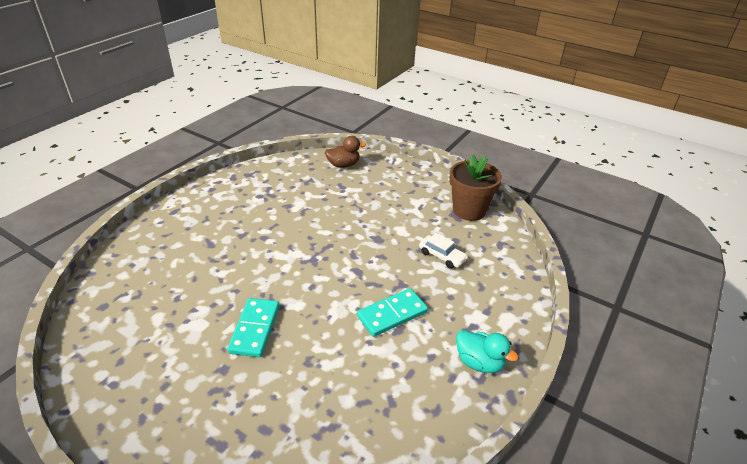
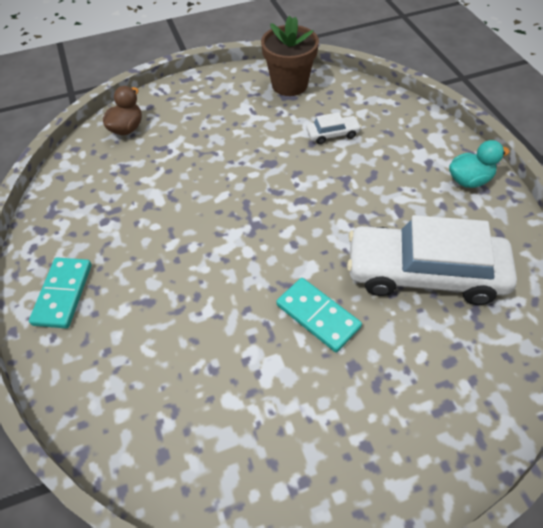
camera: 50 degrees left, 15 degrees up
(344, 374) = (424, 273): none -> white car
(392, 314) = (377, 204): turquoise domino -> turquoise domino (63, 294)

